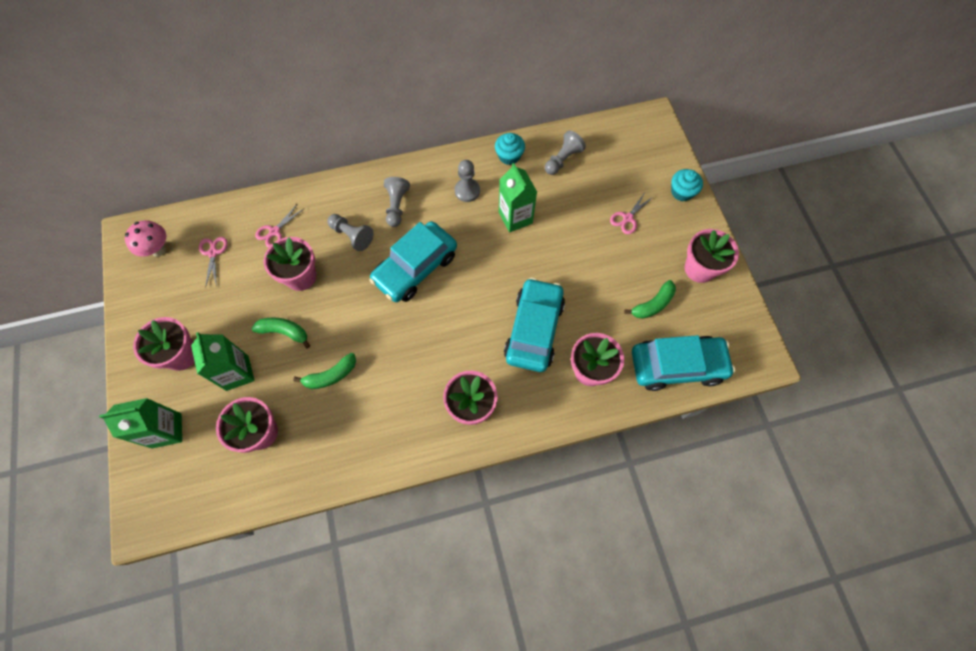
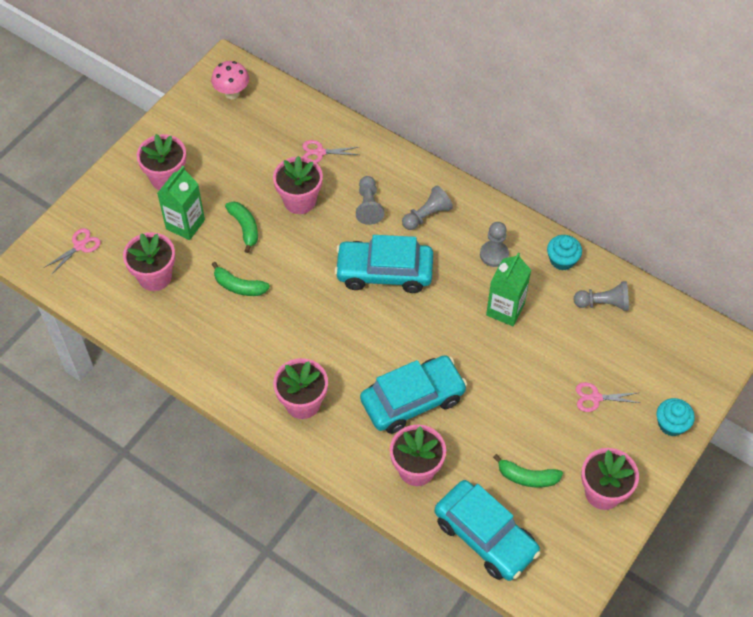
camera: 50 degrees right, 10 degrees down
(167, 430) = (105, 218): green carton -> none
(213, 253) = (263, 129): pink scissors -> pink scissors (79, 246)

